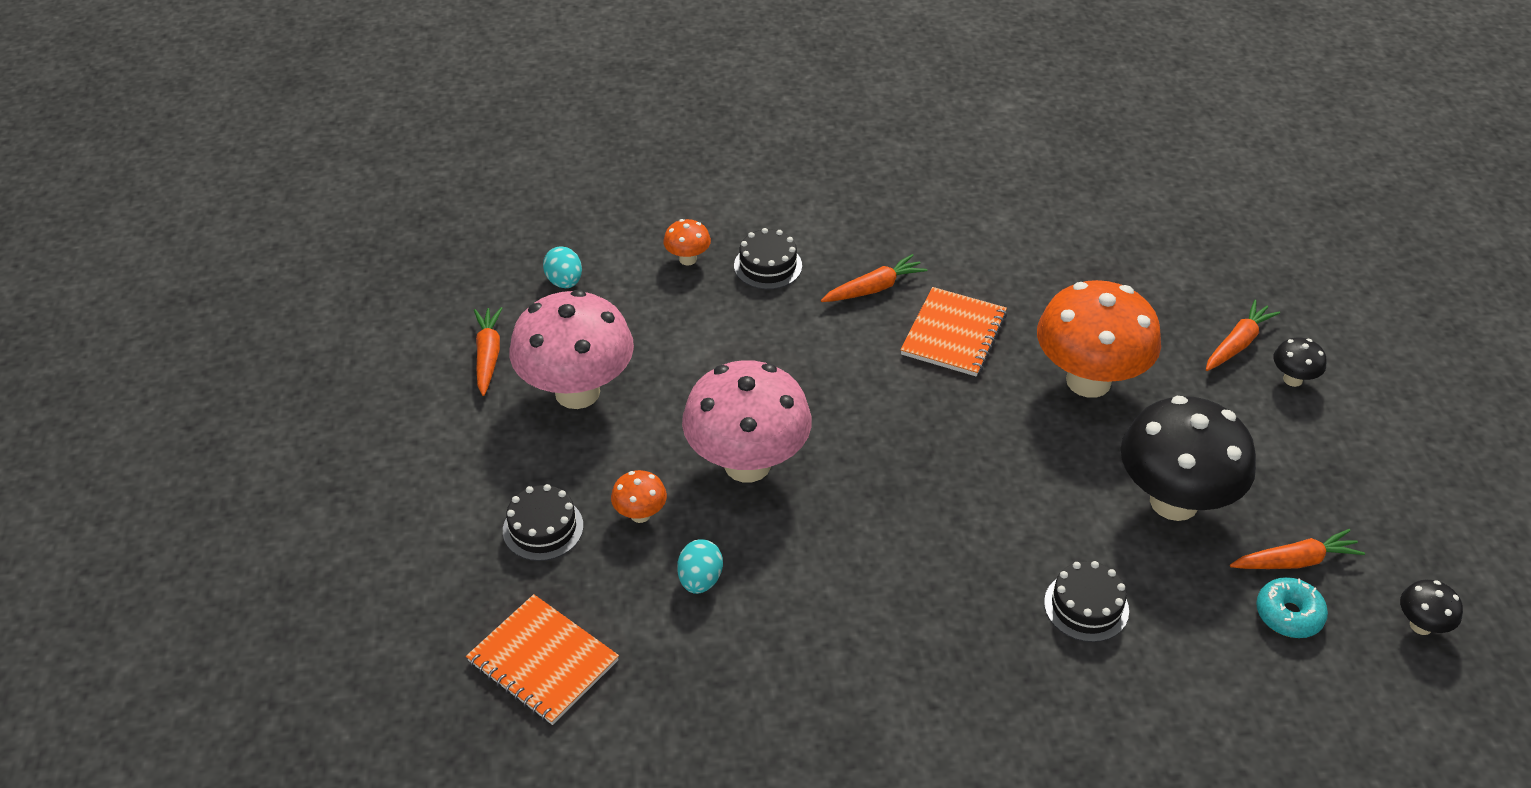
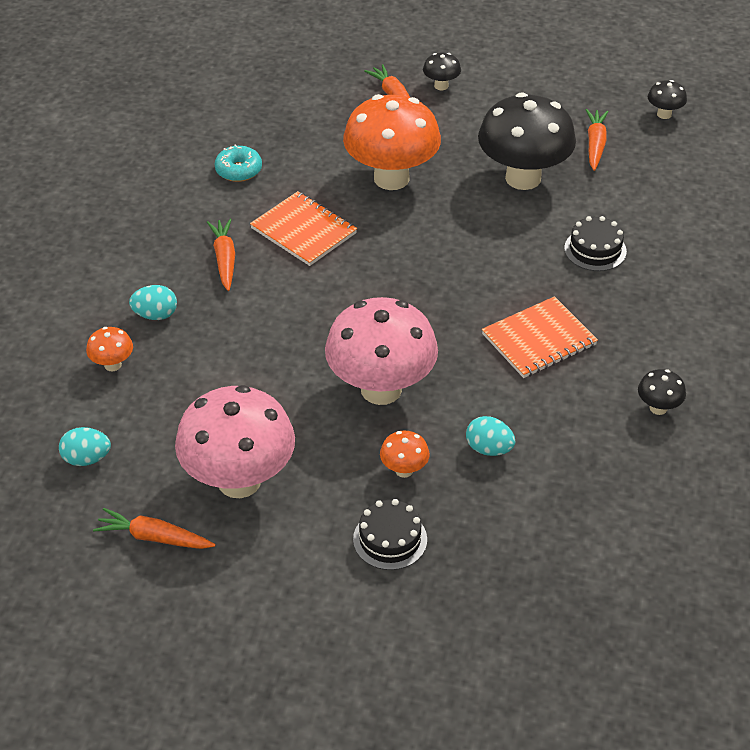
camera: 70 degrees left, 0 degrees up
(543, 661) = (532, 568): orange notebook -> orange notebook (539, 339)
(768, 265) = (155, 315): black cake -> turquoise egg
(837, 733) = (658, 408): none -> black mushroom
(1288, 614) = (636, 163): turquoise donut -> turquoise donut (238, 170)

